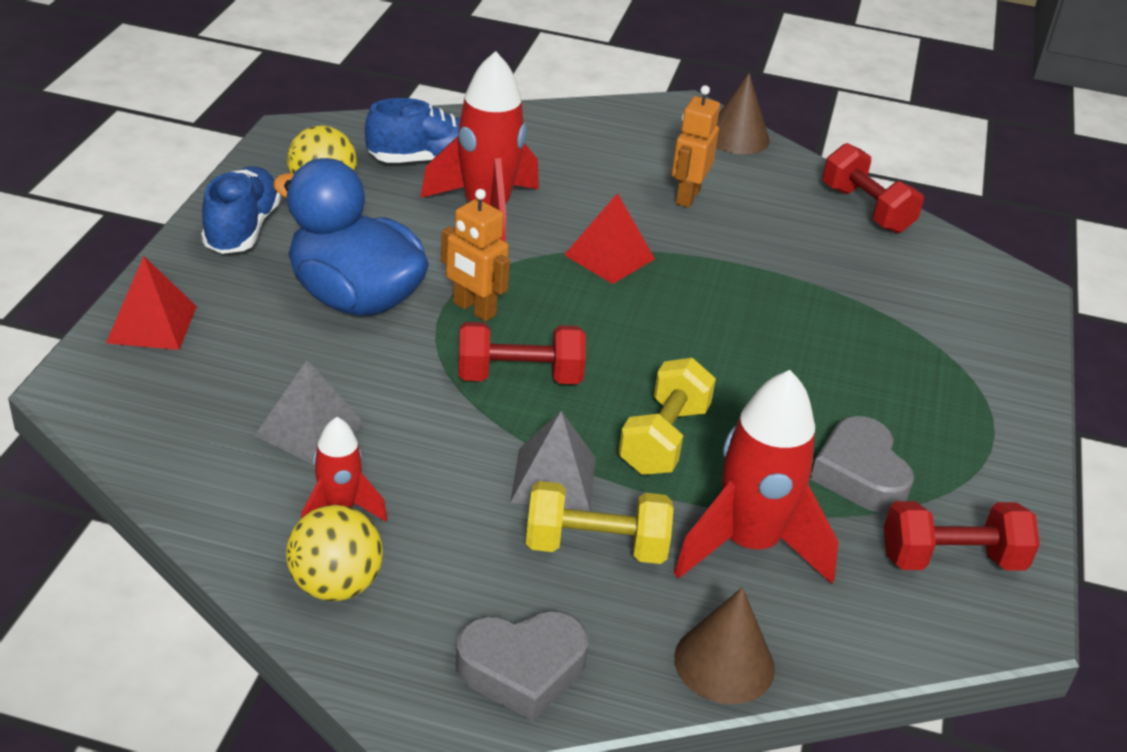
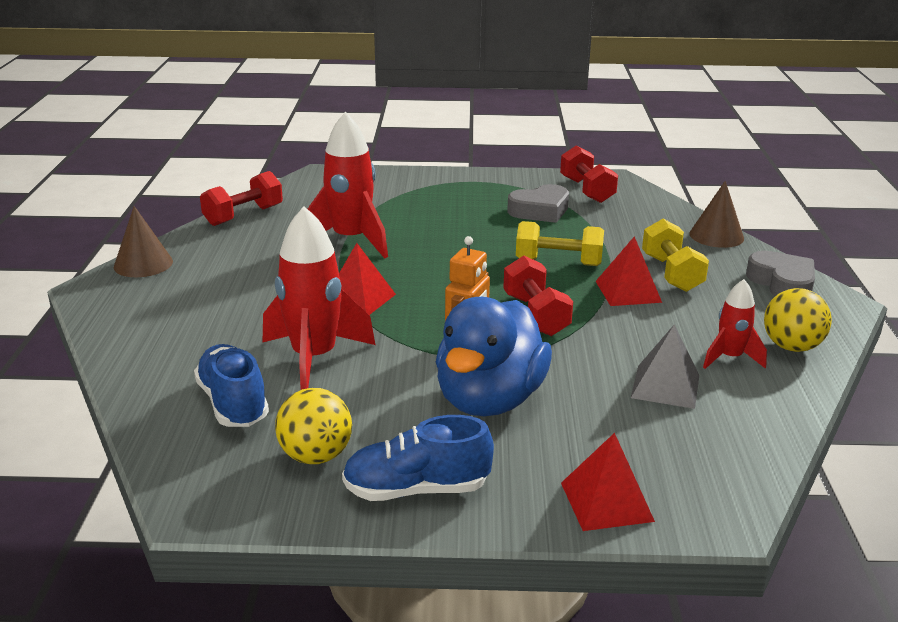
camera: 100 degrees left, 10 degrees down
(554, 479) = (628, 291): grey pyramid -> red pyramid
(687, 196) = (251, 277): orange robot -> none
(749, 545) = (626, 234): red rocket -> red rocket (351, 241)

